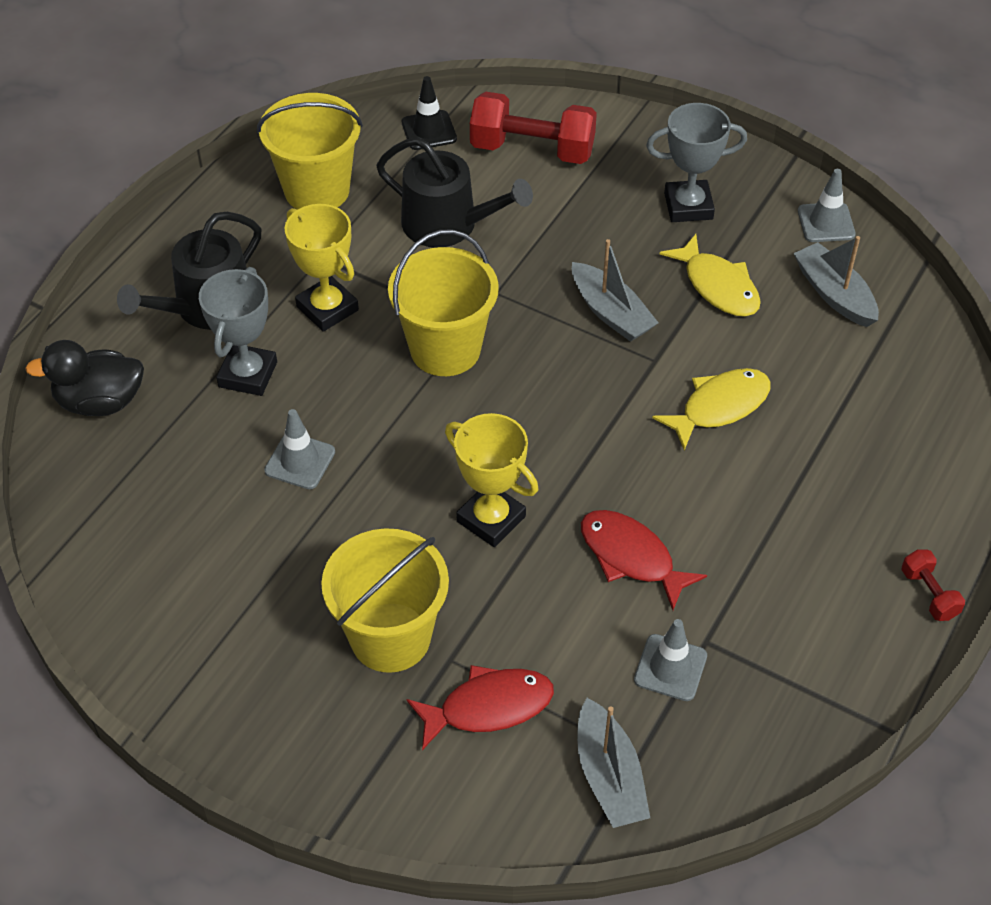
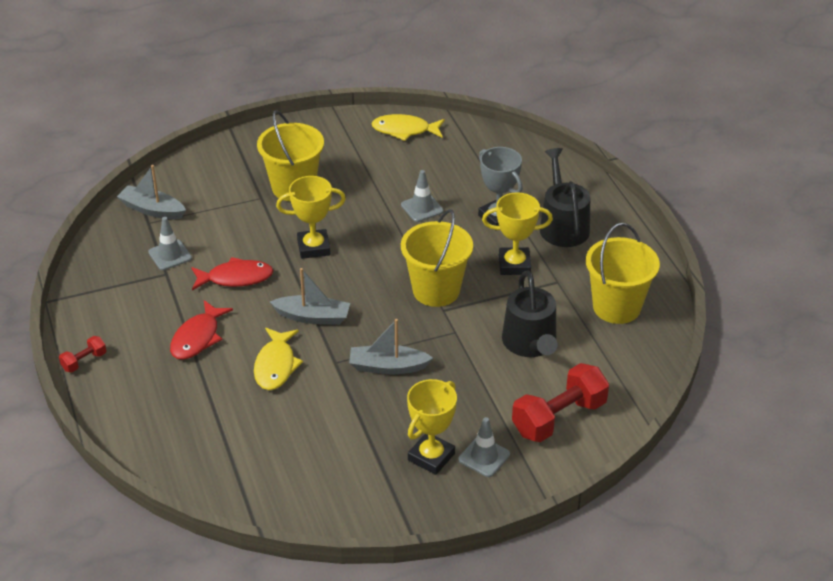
camera: 130 degrees right, 10 degrees down
(100, 402) = (533, 167): black duck -> none
(429, 130) = (625, 382): black traffic cone -> none
(448, 224) = (530, 343): black watering can -> black watering can turned 75 degrees counterclockwise
(489, 707) = (225, 196): red fish -> red fish (197, 338)
(688, 206) = (431, 457): grey trophy -> yellow trophy
(718, 286) = (354, 424): yellow fish -> yellow fish (404, 130)
(826, 223) = (344, 513): grey traffic cone -> grey traffic cone (484, 457)
(834, 294) = (288, 471): grey boat -> grey boat (313, 317)
(929, 594) = (84, 361): red dumbbell -> red dumbbell turned 60 degrees counterclockwise

